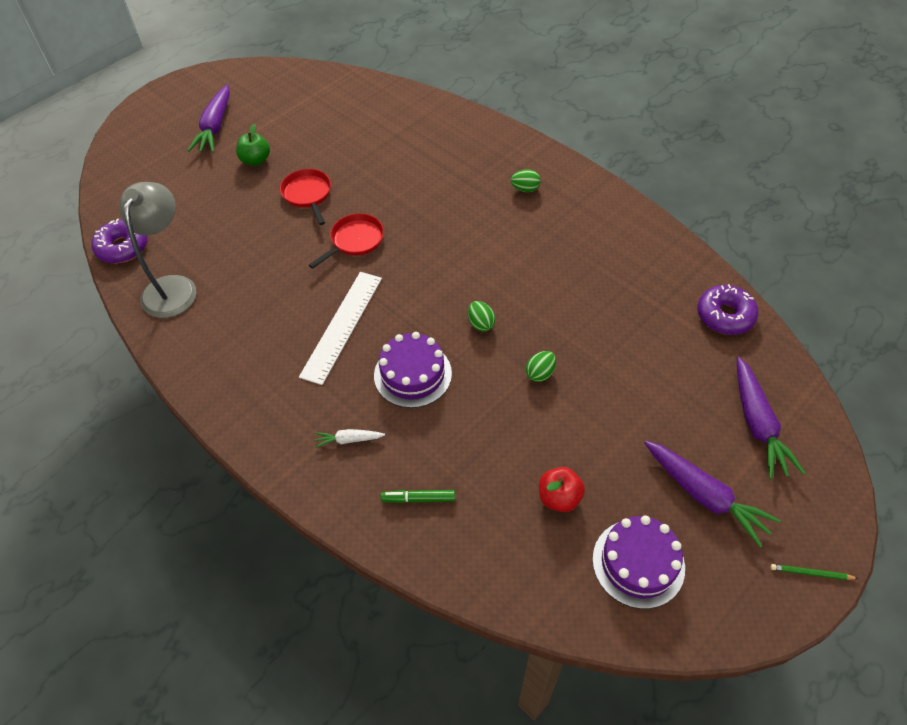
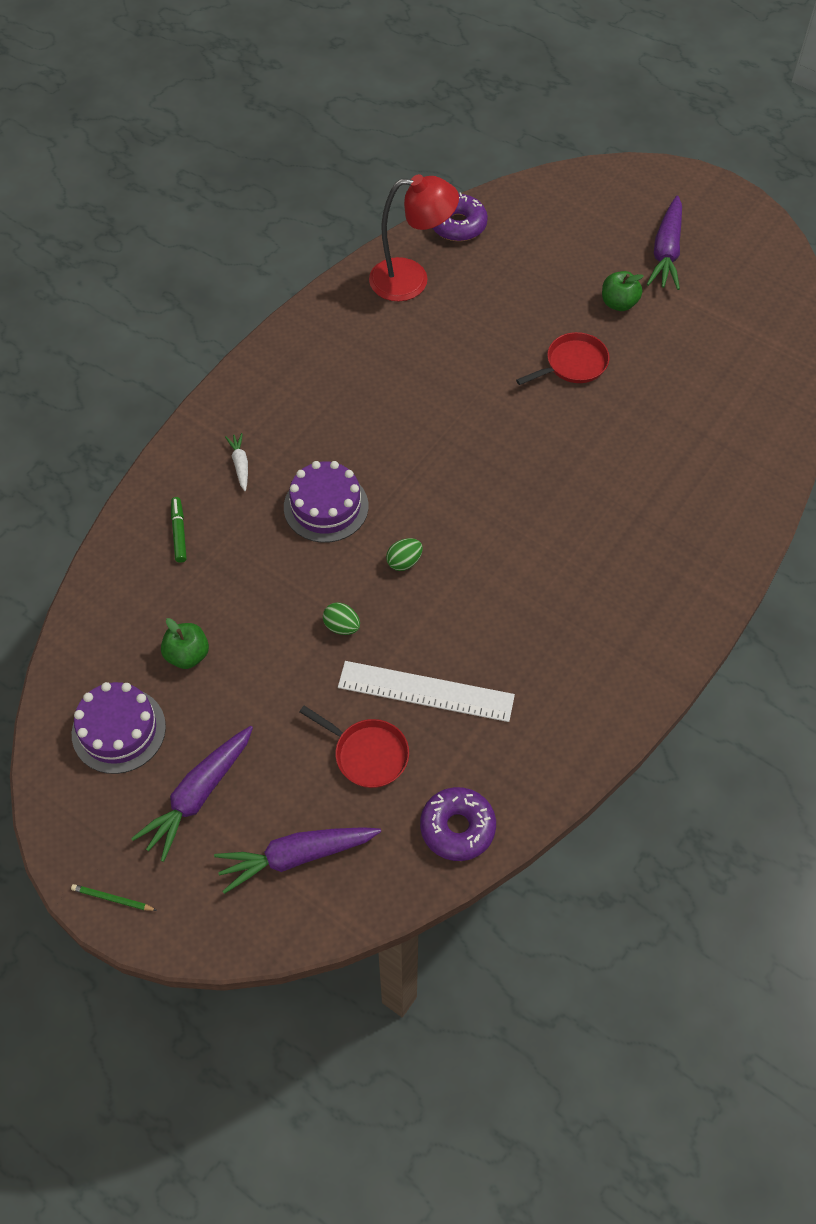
camera: 80 degrees right, 5 degrees up
(173, 287) = (411, 280): grey lamp -> red lamp
(215, 127) = (666, 252): purple carrot -> purple carrot turned 75 degrees counterclockwise
(342, 326) = (381, 433): white ruler -> white ruler (426, 691)
(354, 241) = (508, 422): red pan -> red pan (367, 754)
(525, 189) = (637, 588): green egg -> none
(559, 498) = (187, 655): red apple -> green apple
(811, 573) = (113, 899): green pencil -> green pencil turned 75 degrees counterclockwise

